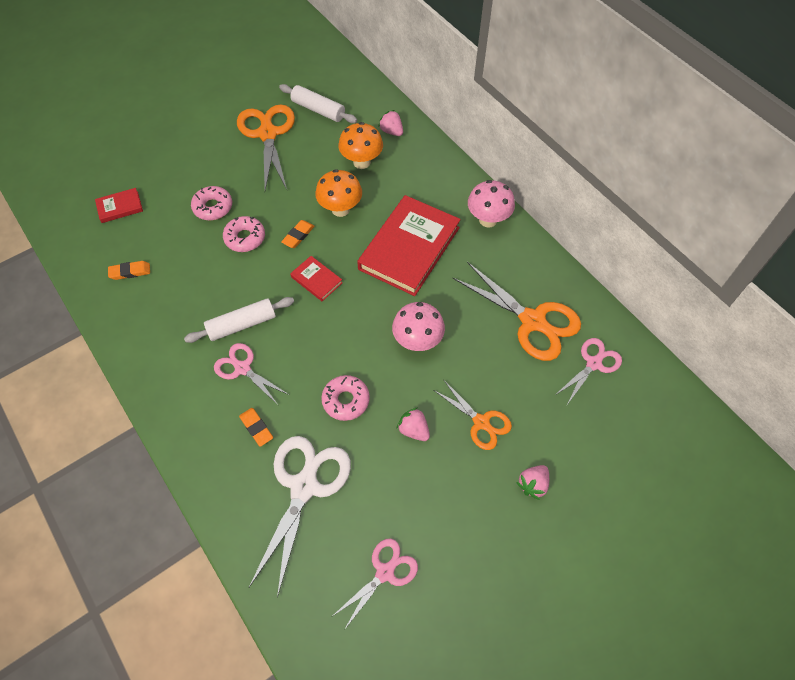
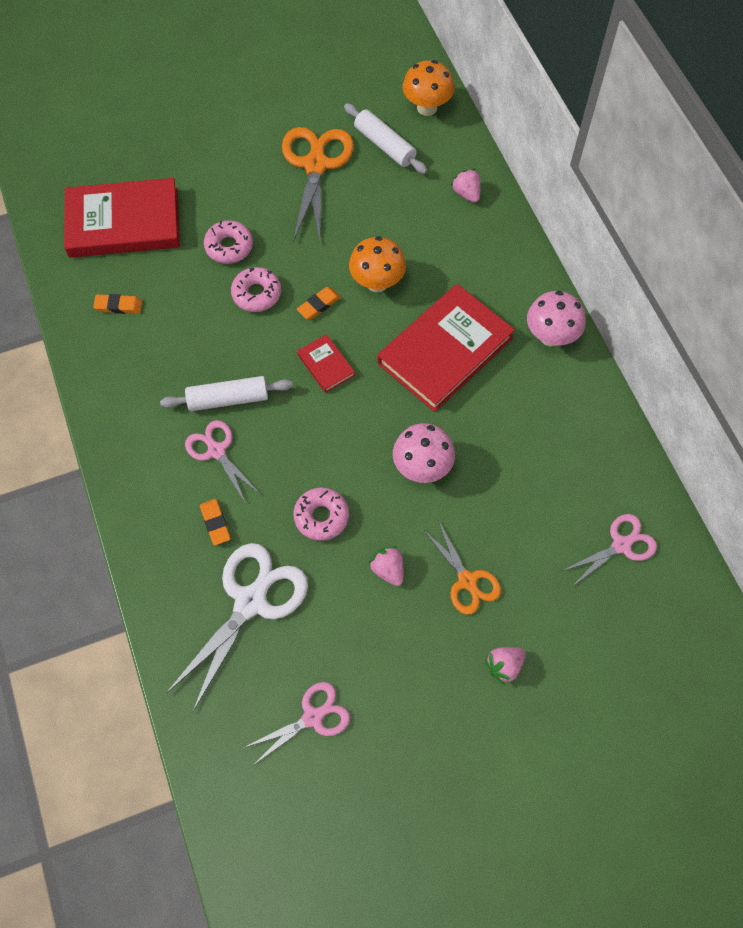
camera: 15 degrees right, 5 degrees up
(120, 207) = (124, 223): red book -> red book, size x2.24
(361, 162) = (419, 227): orange mushroom -> orange mushroom (427, 108)
(532, 321) = (565, 476): orange scissors -> none

